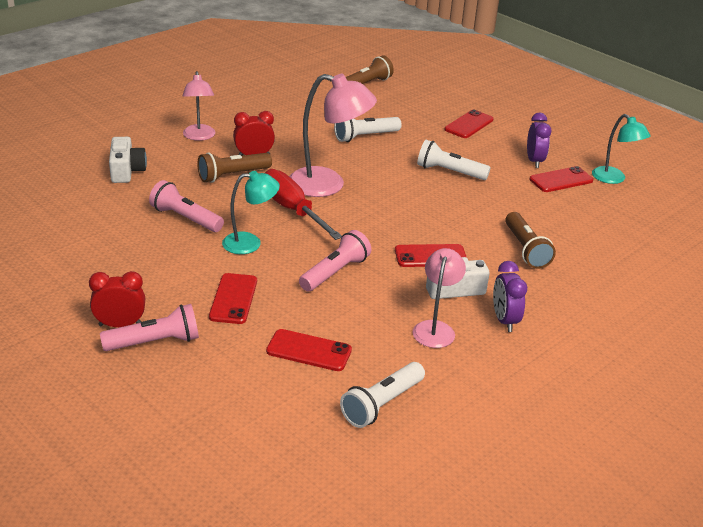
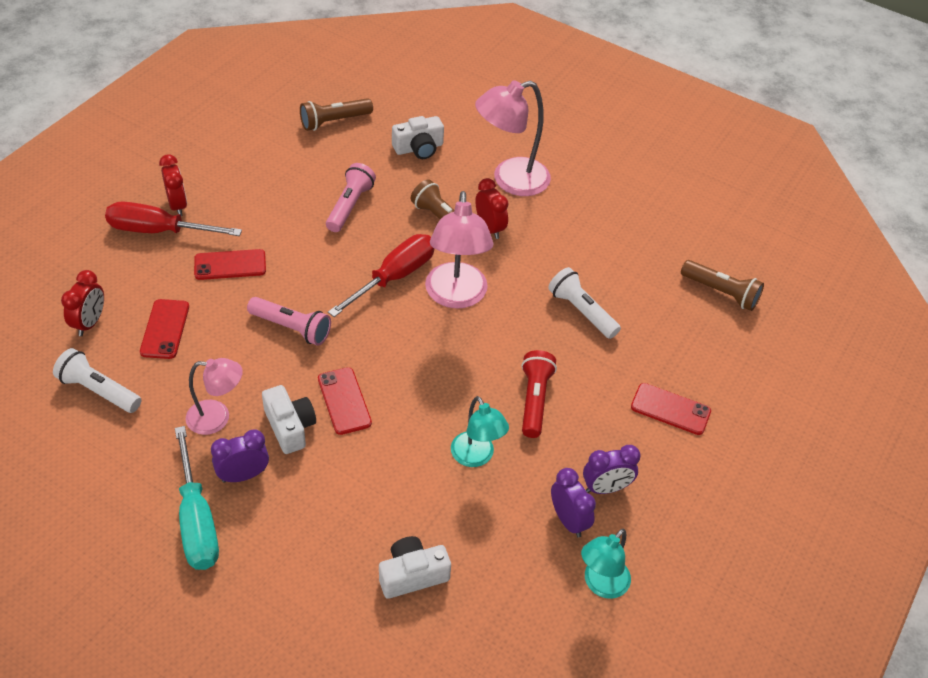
camera: 75 degrees right, 15 degrees up
(155, 342) = (158, 231): pink flashlight -> red screwdriver
(199, 136) = (510, 180): pink lamp -> pink lamp, size x1.62
(250, 243) = (323, 258): turquoise lamp -> turquoise lamp (476, 457)
(280, 405) = (90, 323): none -> red clock
(449, 172) = (534, 400): white flashlight -> red flashlight
(525, 249) = (386, 488): brown flashlight -> brown flashlight (334, 121)
(552, 352) = (197, 520): none -> turquoise screwdriver
(561, 180) = (568, 520): red phone -> purple clock
(607, 250) = (412, 575): none -> white camera

